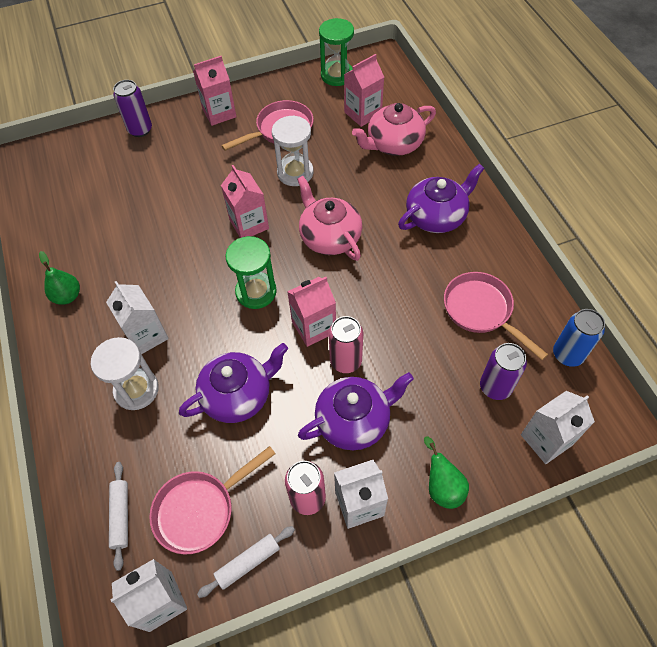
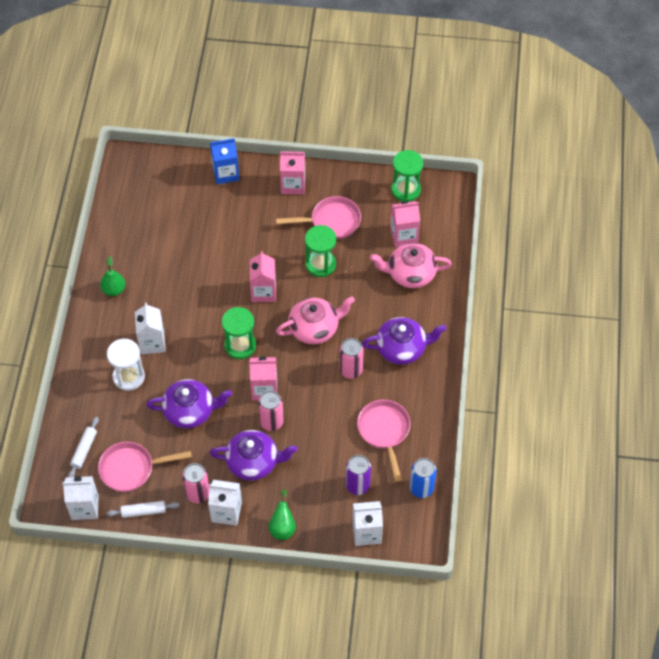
camera: 25 degrees right, 0 degrees up
(140, 130) = (226, 173): purple can -> blue carton
(295, 173) = (320, 264): white hourglass -> green hourglass
(329, 237) = (315, 328): pink teapot -> pink teapot turned 75 degrees clockwise
(398, 262) = (351, 370): none -> pink can

